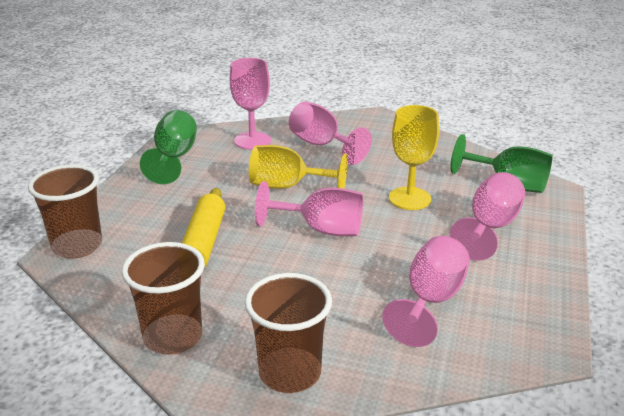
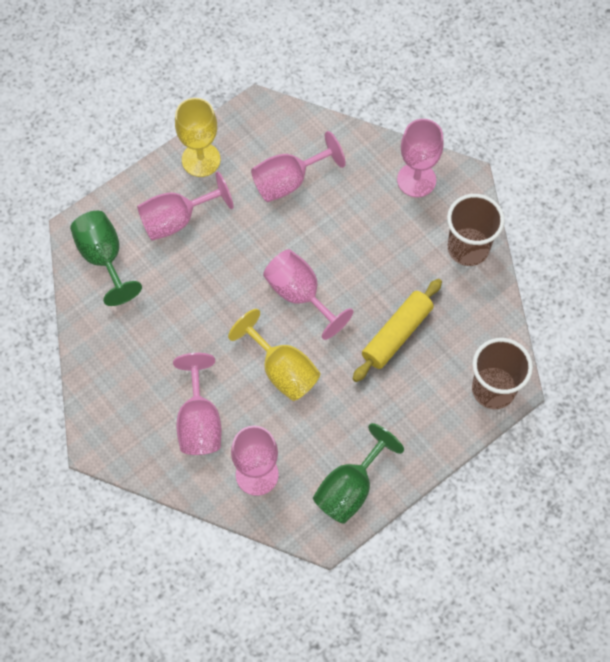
camera: 145 degrees left, 35 degrees up
(290, 373) = (416, 180): brown cup -> pink goblet
(409, 198) = (200, 290): yellow goblet -> yellow goblet (201, 160)

